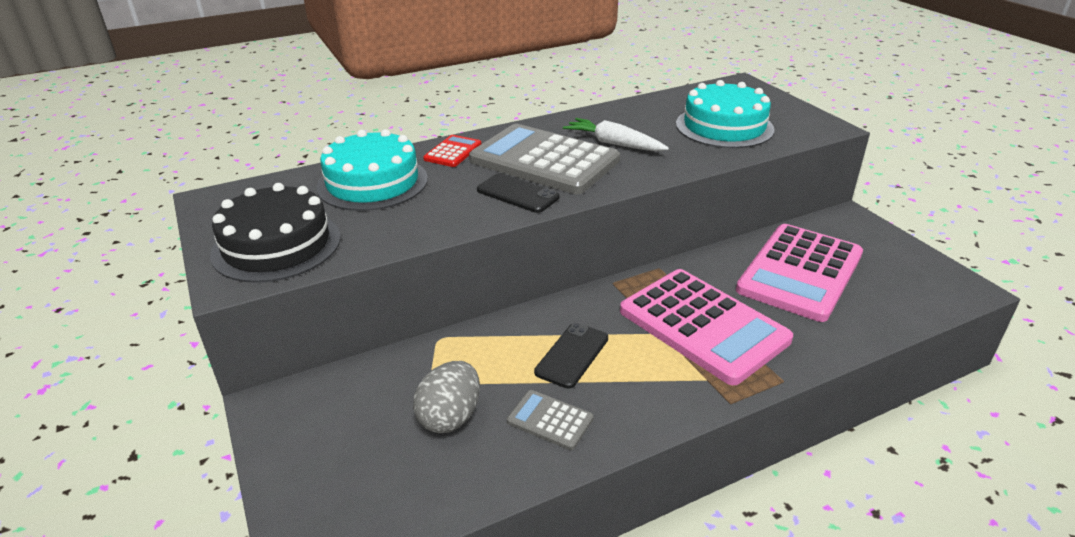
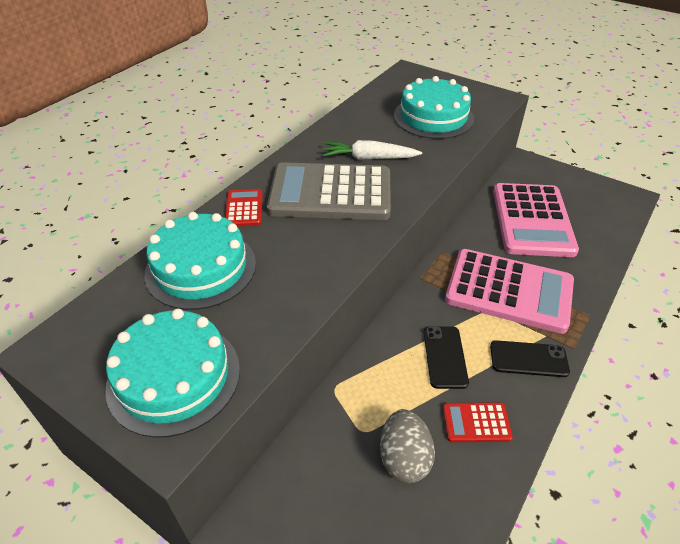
camera: 30 degrees left, 10 degrees up
(276, 245) = (174, 377): black cake -> turquoise cake
(517, 194) = (340, 235): black phone -> black phone (528, 359)
(550, 420) = (476, 423): grey calculator -> red calculator

